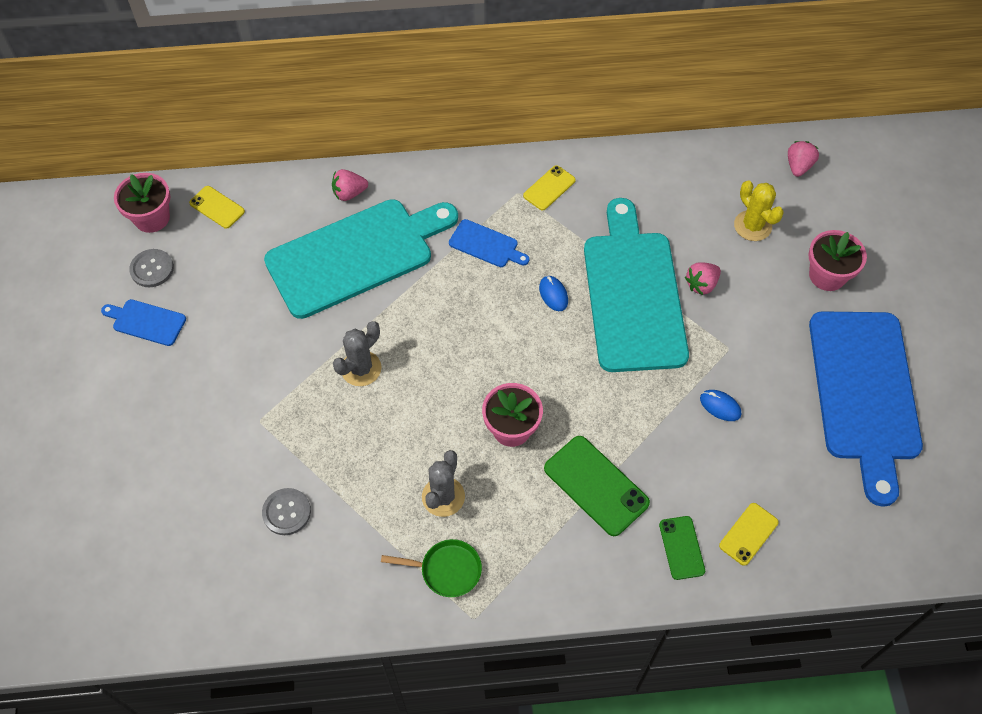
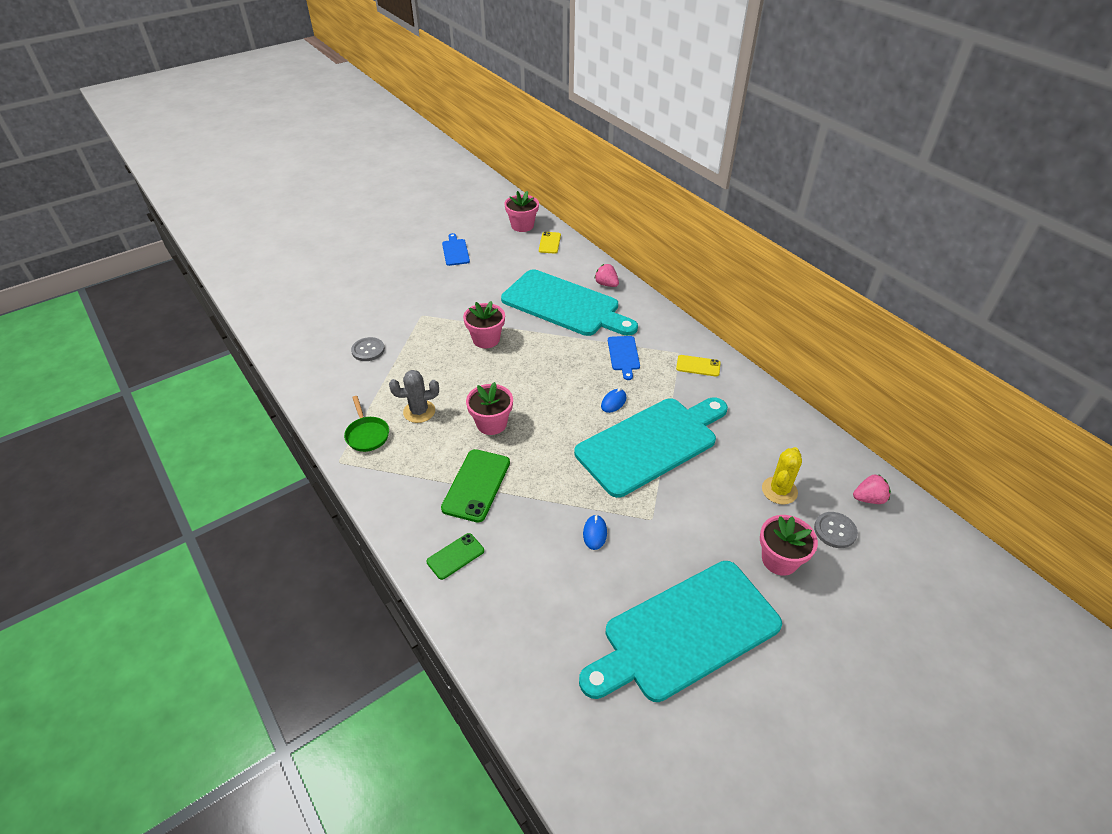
camera: 60 degrees right, 15 degrees down
(152, 269) = (490, 239): grey button -> grey button (835, 531)
(361, 368) = (486, 339): grey cactus -> pink flower pot
(701, 284) = (694, 479): pink strawberry -> none
(748, 534) = (493, 596): yellow phone -> none
(864, 393) = (685, 632): blue cutting board -> turquoise cutting board

